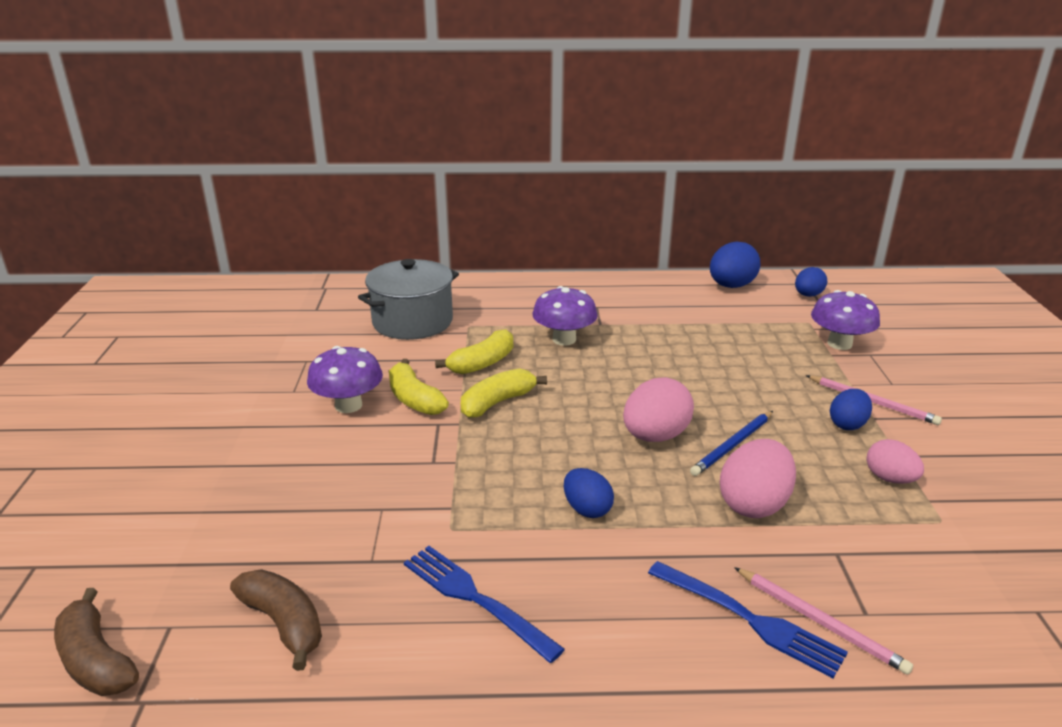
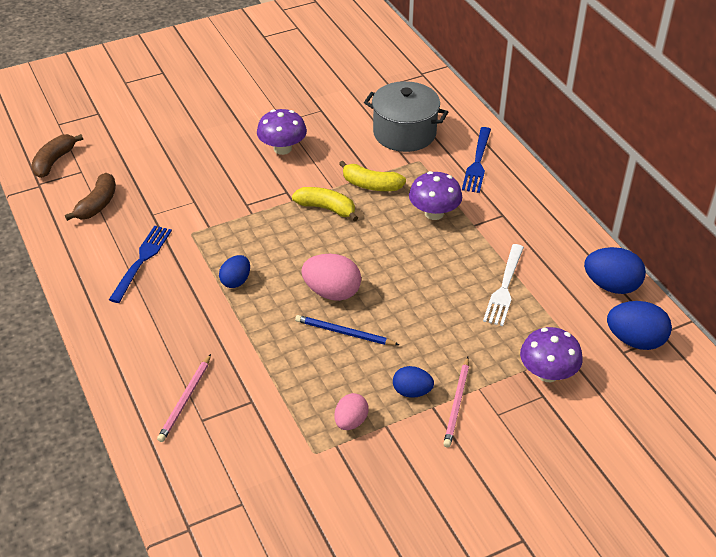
camera: 65 degrees right, 15 degrees up
(414, 399) = (306, 172): yellow banana -> none
(706, 333) = (504, 287): none -> white fork
(749, 619) = (174, 369): blue fork -> blue fork (477, 162)
(754, 504) = (281, 355): pink egg -> none
(808, 295) = (635, 340): blue egg -> blue egg, size x1.59

